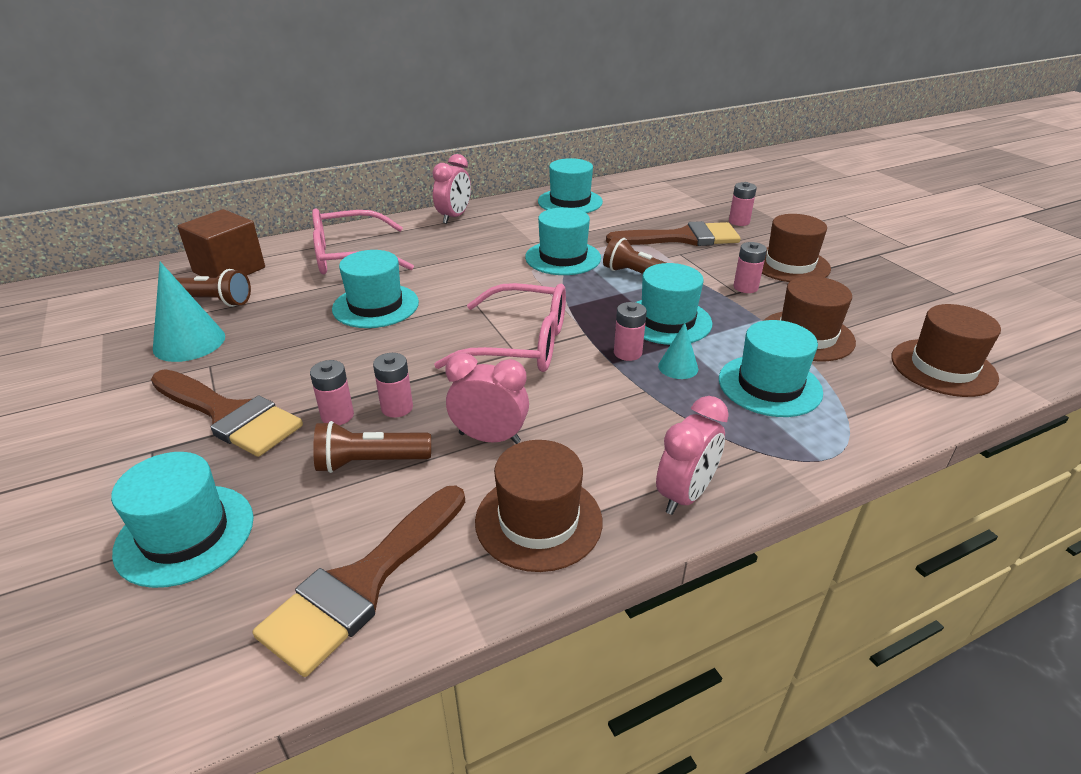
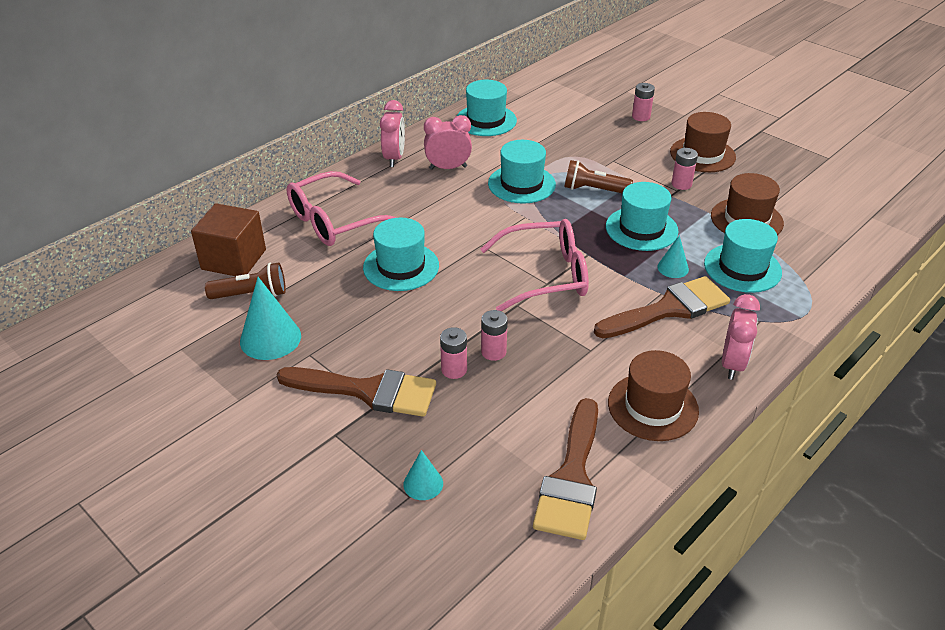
camera: 20 degrees left, 5 degrees up
(185, 534) = (423, 484): turquoise hat -> turquoise cone
(370, 462) = (509, 398): brown flashlight -> none
(489, 438) = (578, 358): pink clock -> pink clock (448, 168)
(627, 353) = (630, 264): pink battery -> none
(682, 238) = (605, 143): brown brush -> brown brush (669, 309)
(943, 367) = (846, 226): brown hat -> none

